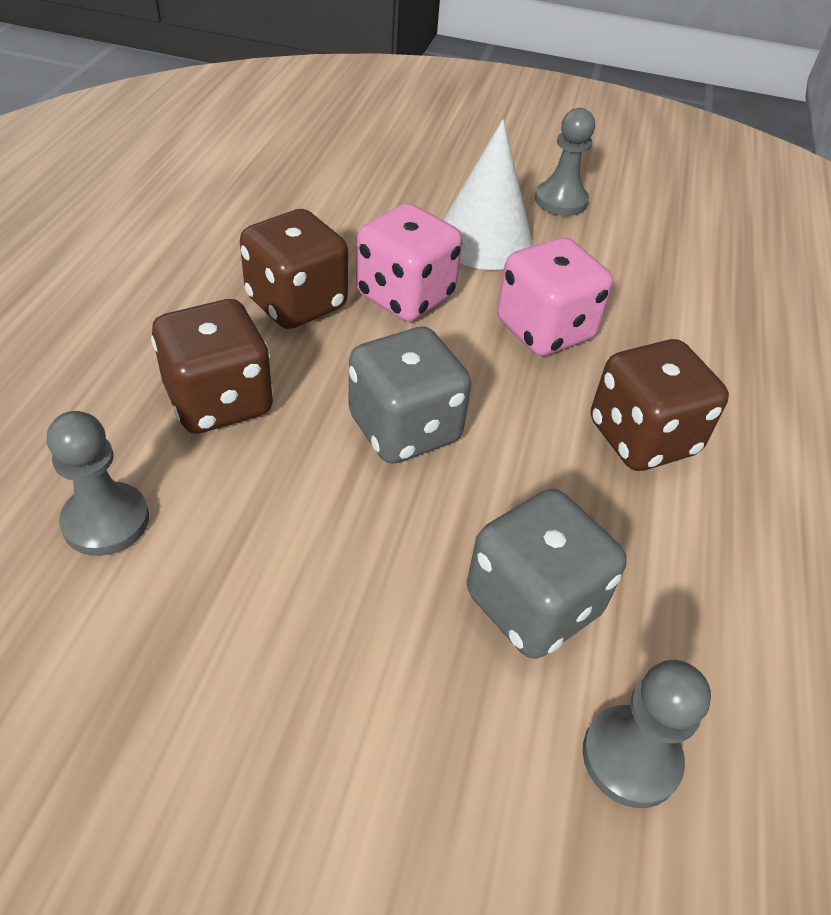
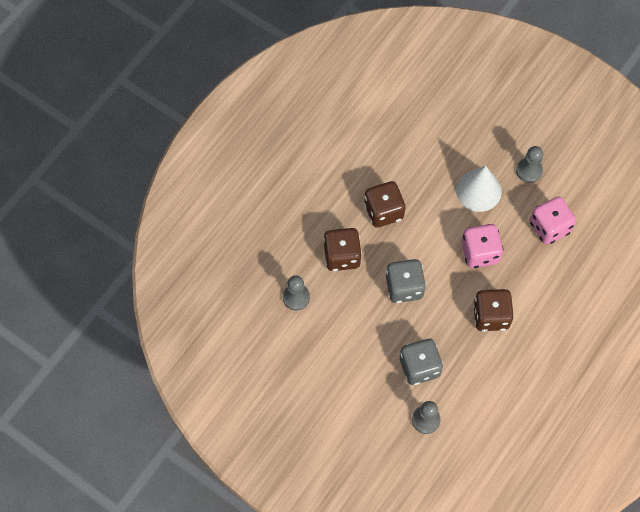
camera: 25 degrees right, 20 degrees up
(405, 296) = (429, 218): pink dice -> pink dice (549, 227)

